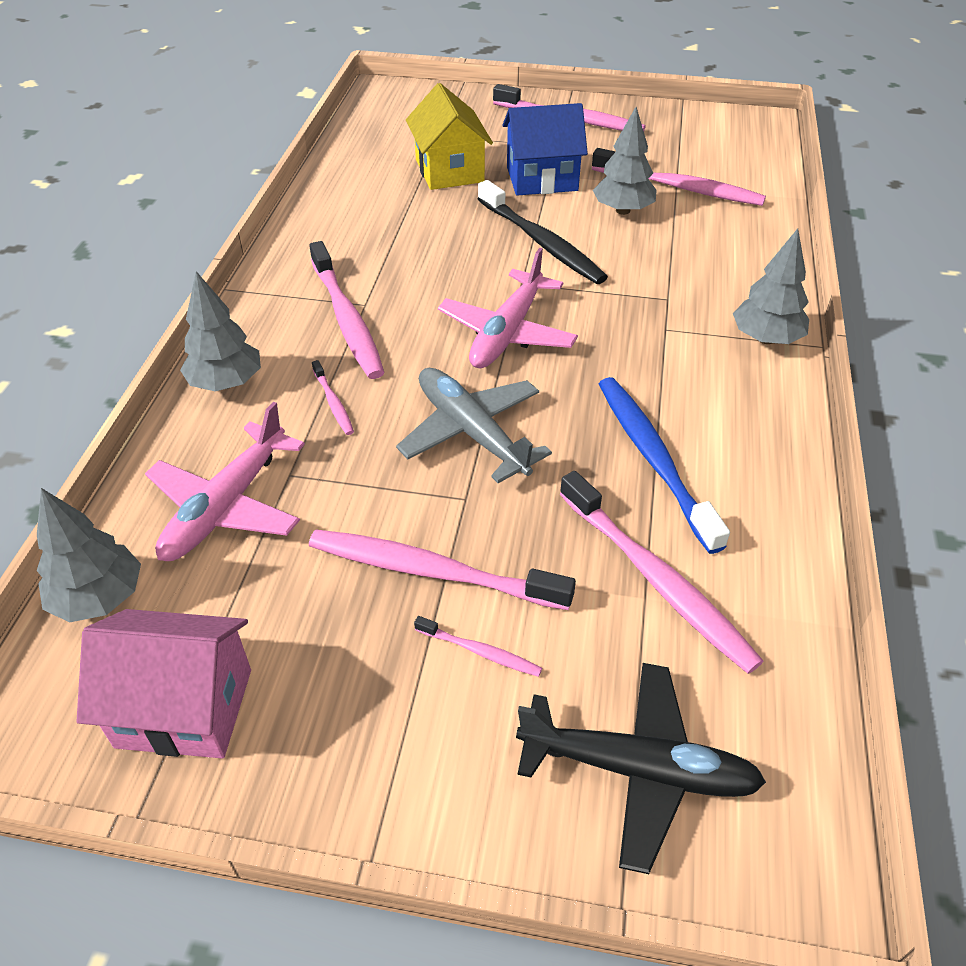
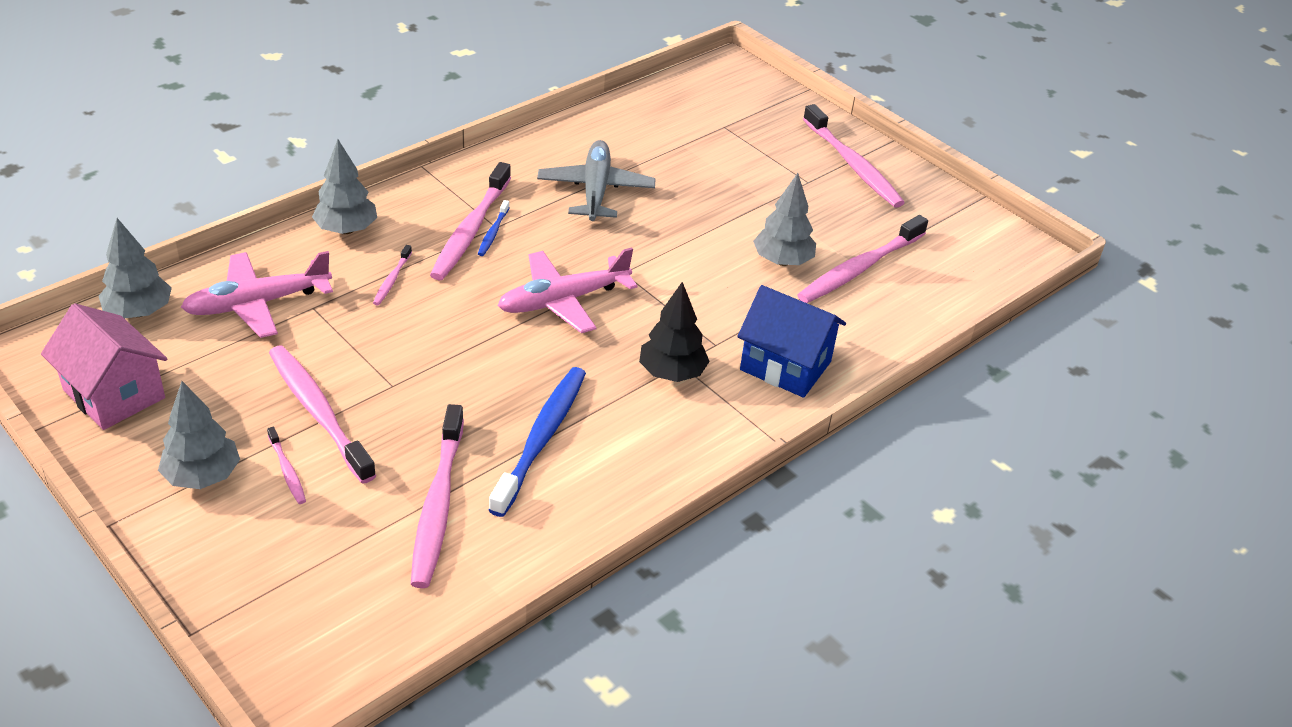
camera: 35 degrees right, 5 degrees down
(370, 310) = (493, 233): none -> blue toothbrush
(449, 171) = (690, 159): yellow house -> none
(472, 433) = (450, 350): grey plane -> grey plane (595, 190)
(541, 242) = (681, 251): black toothbrush -> none
(542, 179) = (754, 202): blue house -> blue house (785, 366)
(637, 769) = (286, 584): black plane -> none
(670, 340) = (672, 373): none -> black tree
(680, 188) = (859, 268): pink toothbrush -> pink toothbrush turned 75 degrees clockwise
(766, 338) = (746, 415): grey tree -> grey tree (202, 476)

